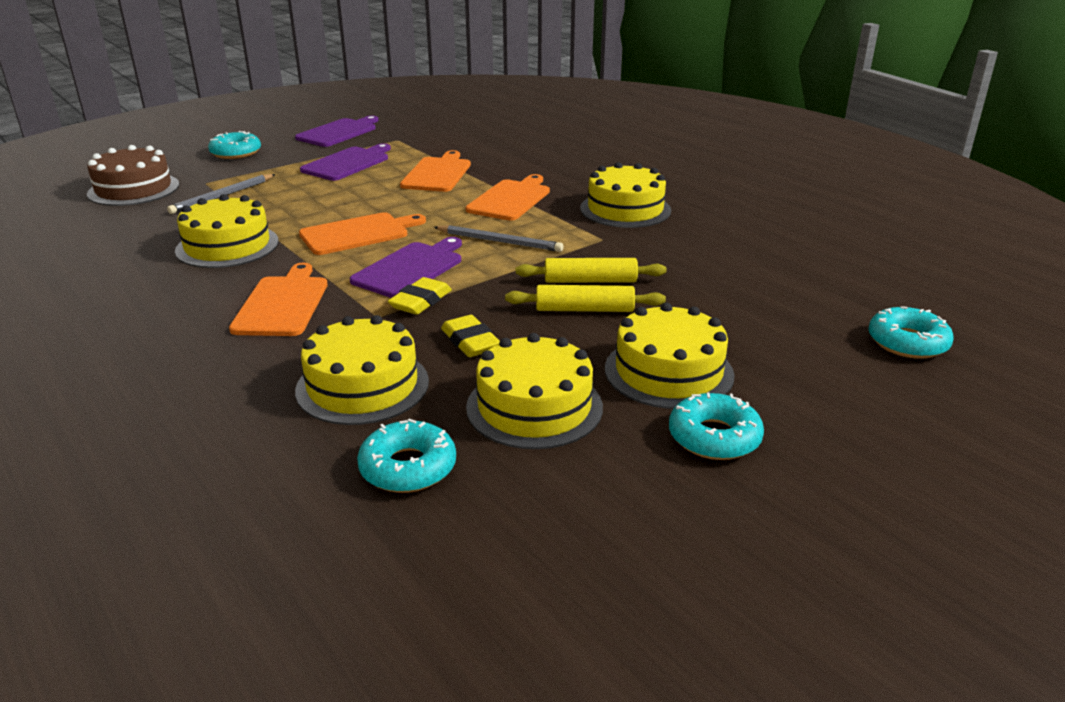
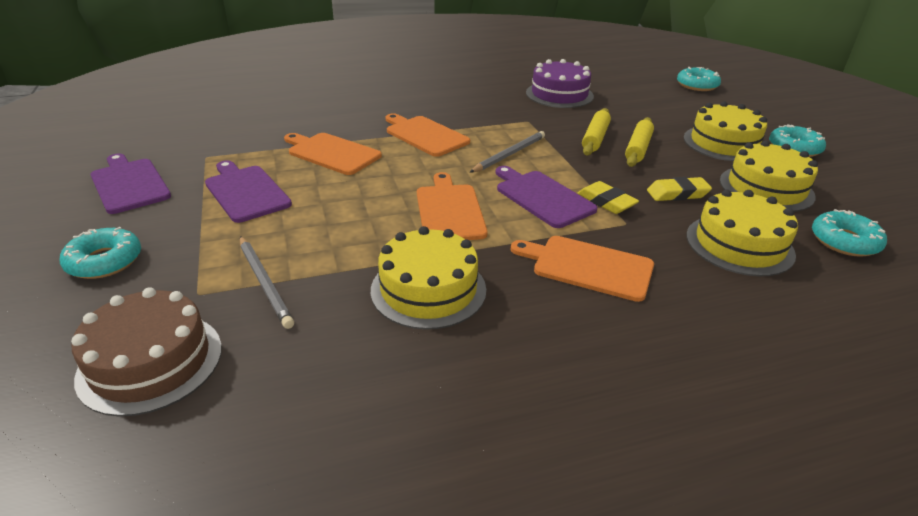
camera: 70 degrees left, 5 degrees up
(625, 209) = (480, 103): yellow cake -> none
(714, 246) = (559, 94): none -> purple cake

